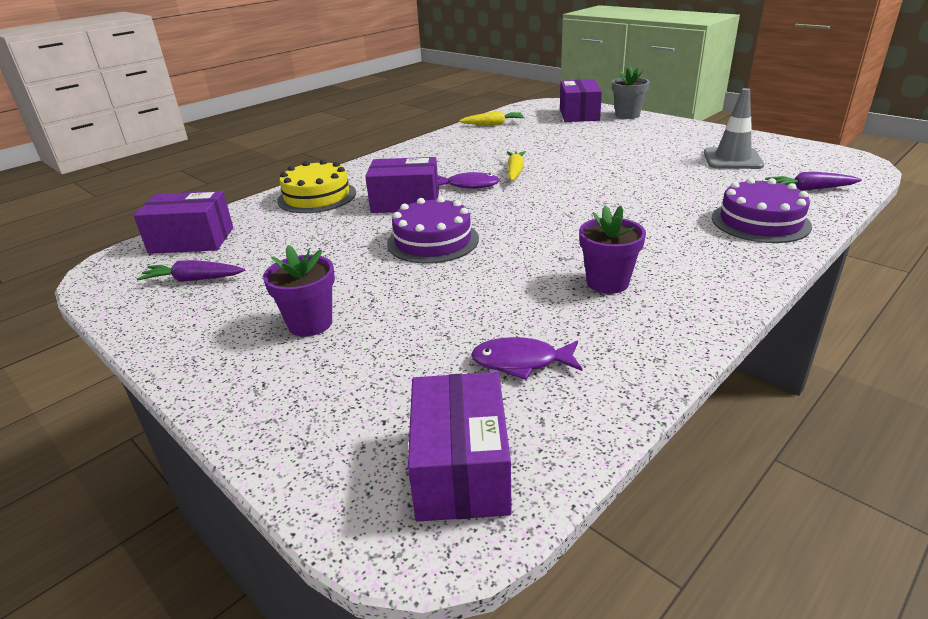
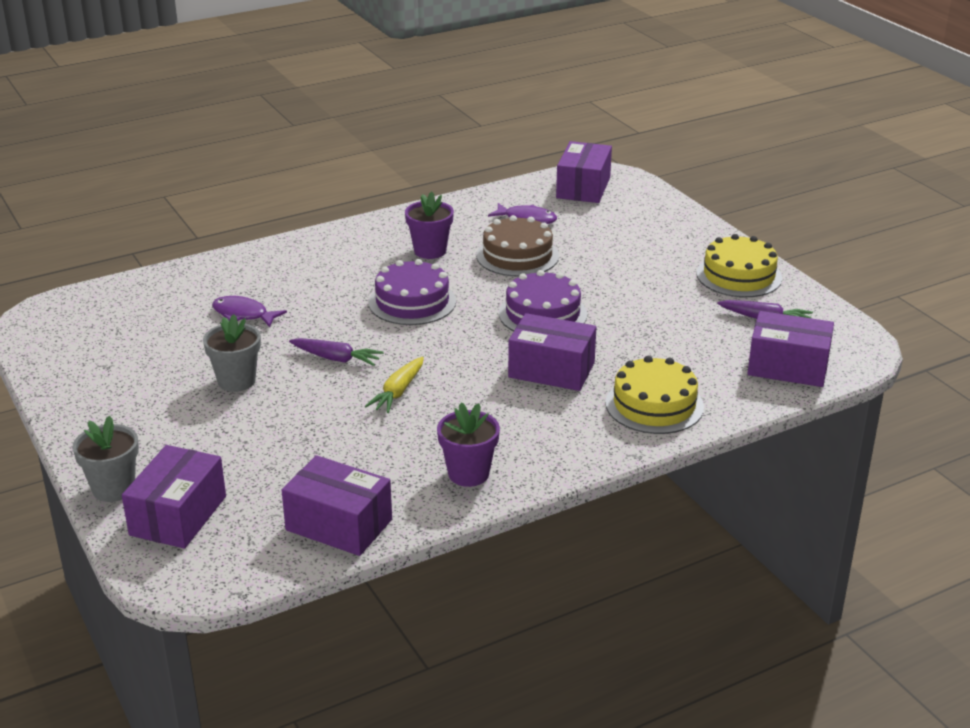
camera: 165 degrees left, 0 degrees up
(204, 328) = (739, 276): none -> yellow cake
(310, 323) = (659, 264): purple flower pot -> purple flower pot (468, 474)
(469, 185) = (467, 381): purple fish -> purple fish (243, 314)
(492, 124) = (339, 525): yellow carrot -> purple box
(497, 298) = (517, 256): none -> brown cake
(636, 158) = (236, 381): none -> grey flower pot
(732, 159) = (142, 351): grey traffic cone -> none
(760, 222) = (249, 273): purple cake -> purple cake (412, 302)
(810, 189) = (148, 294): purple carrot -> purple carrot (336, 358)

